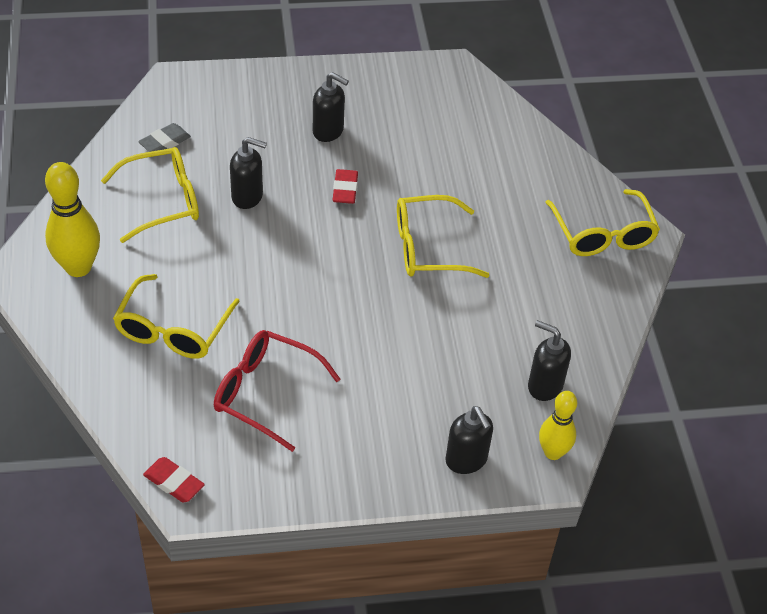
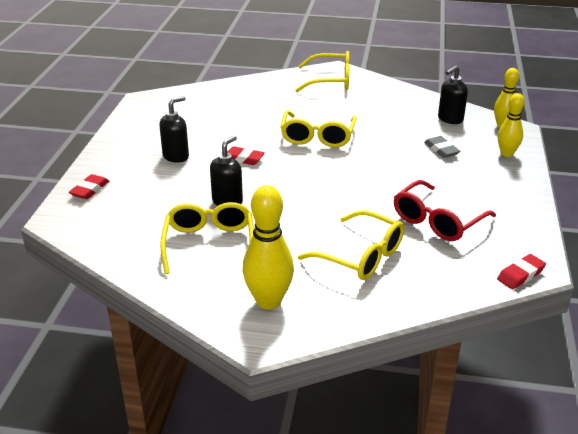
camera: 70 degrees left, 15 degrees down
(165, 142) = (135, 234): grey eraser -> grey eraser (441, 150)
(235, 85) = (90, 190): none -> red eraser
(466, 460) = (506, 154): black soap dispenser -> yellow bowling pin

